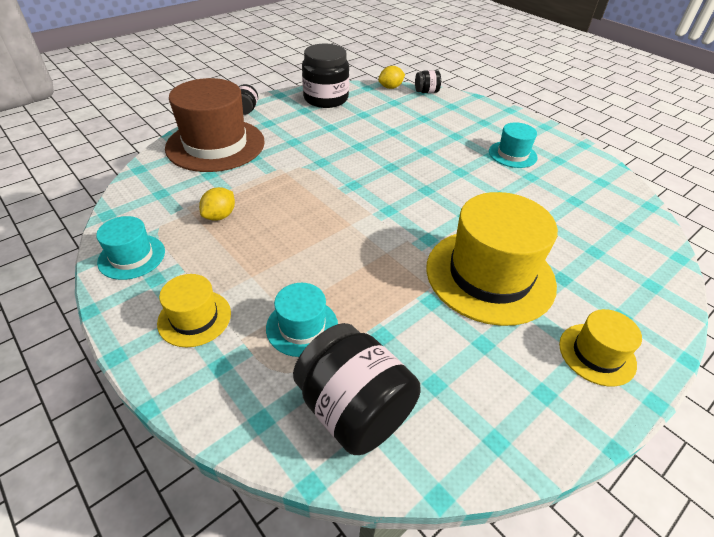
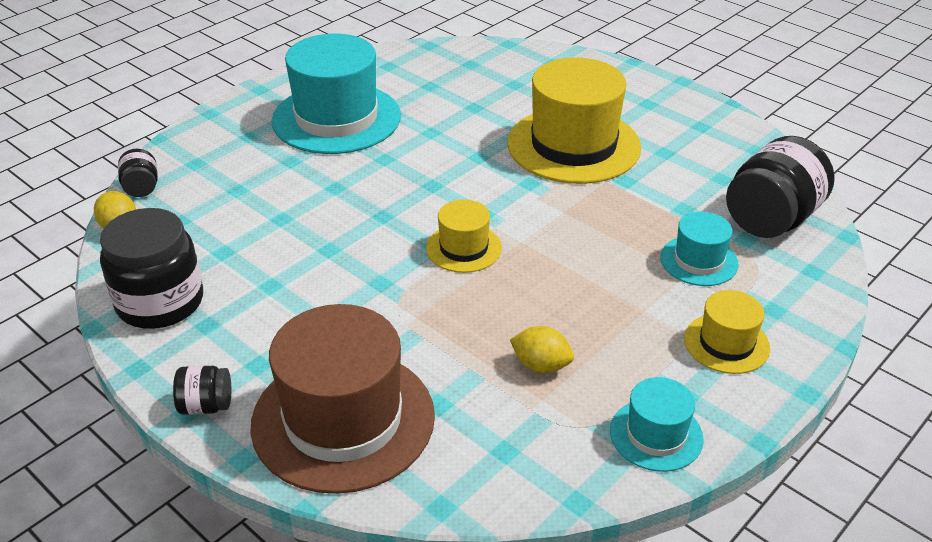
camera: 95 degrees left, 5 degrees down
(512, 154) = (336, 118): turquoise hat -> turquoise hat, size x2.00
(597, 354) = (647, 99): yellow hat -> yellow hat (463, 248)

